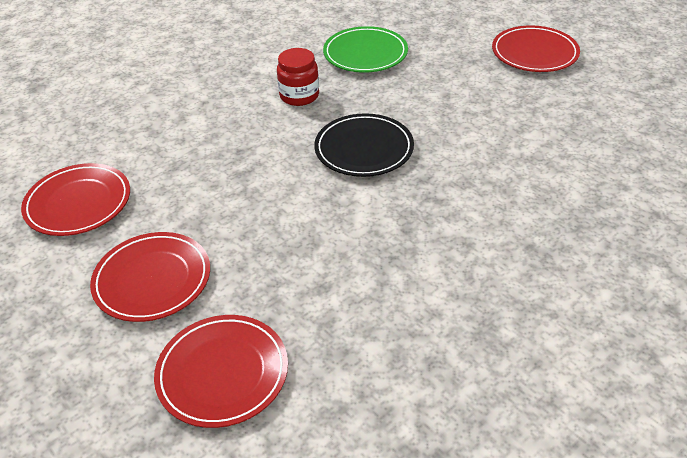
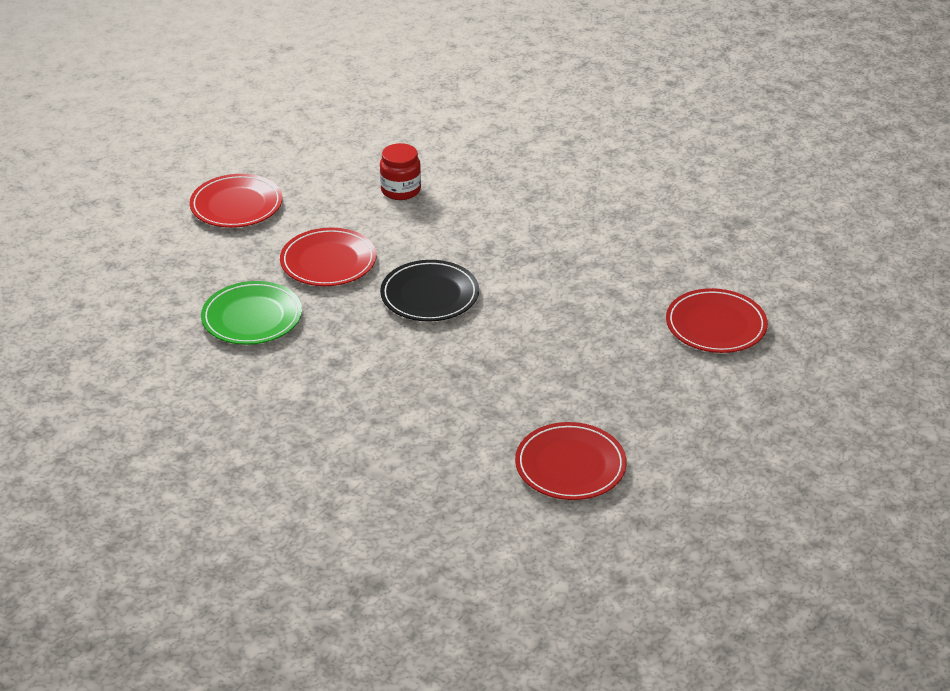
camera: 105 degrees left, 5 degrees down
(152, 280) = (645, 386): red plate -> red plate (328, 261)
(299, 96) = (347, 352): red jar -> red jar (400, 190)

